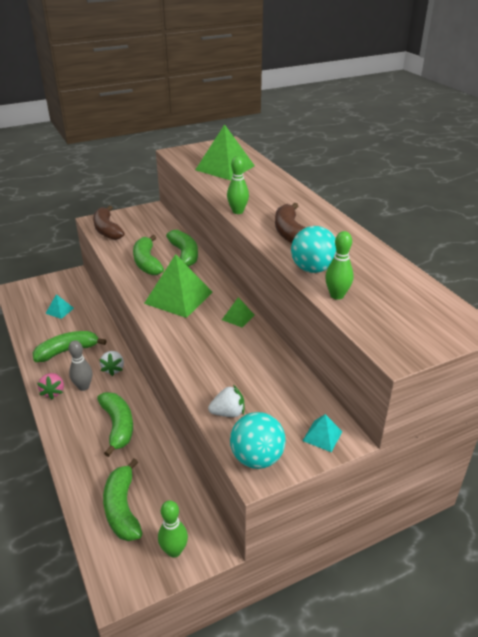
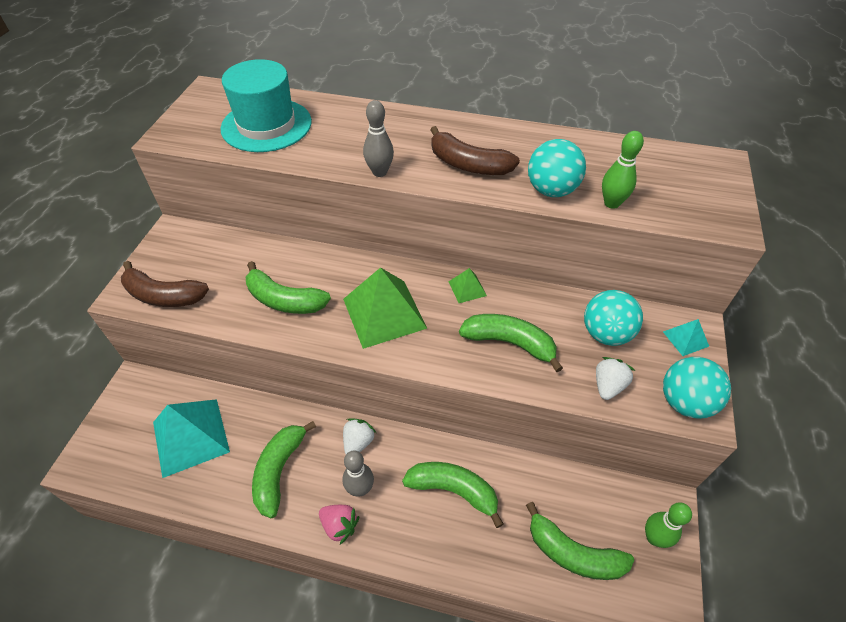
camera: 50 degrees left, 15 degrees up
(59, 310) = (190, 436): turquoise pyramid -> turquoise pyramid, size x2.14
(113, 369) = (358, 442): white strawberry -> white strawberry turned 105 degrees counterclockwise
(184, 255) = (308, 261): green banana -> green banana (509, 343)
(225, 168) = (266, 125): green pyramid -> turquoise hat
(238, 211) = (379, 172): green bowling pin -> grey bowling pin
(275, 393) = (605, 334): none -> turquoise ball

